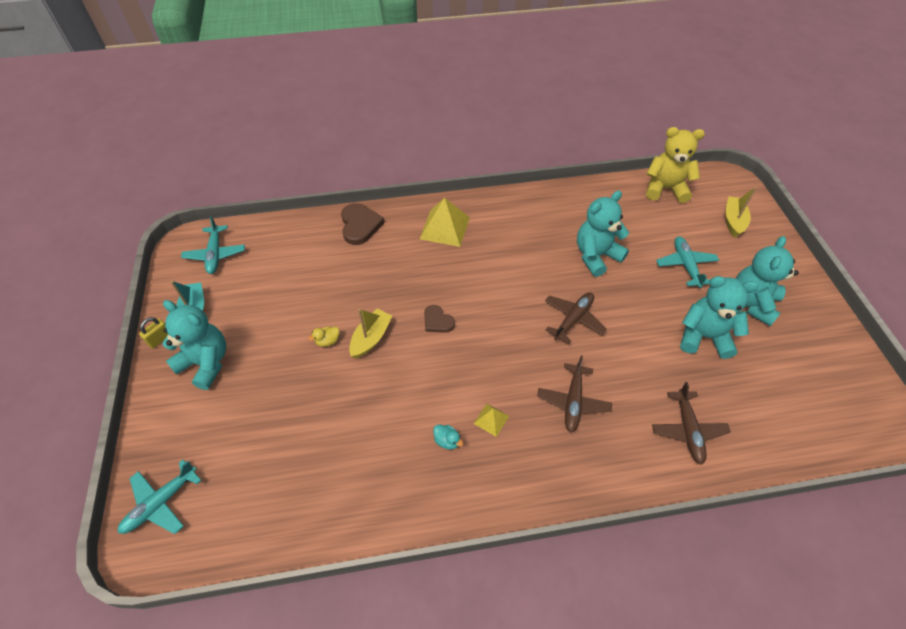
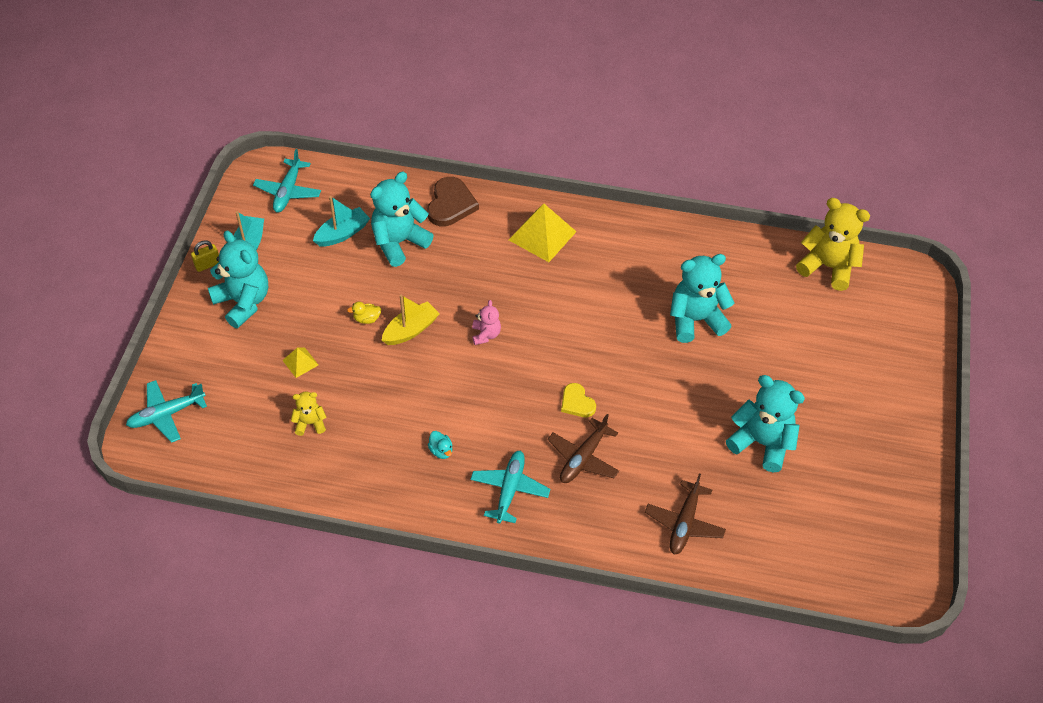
camera: 20 degrees right, 0 degrees up
(277, 275) = (342, 233): none -> turquoise boat
(312, 459) = (310, 423): none -> yellow teddy bear
(437, 321) = (486, 334): brown heart -> pink teddy bear
(491, 419) = (493, 446): yellow pyramid -> yellow pyramid (300, 362)
(542, 354) = (577, 402): none -> yellow heart
(573, 319) = (630, 379): brown plane -> none
(685, 265) = (792, 362): turquoise plane -> turquoise plane (509, 489)
(733, 221) = (886, 330): yellow boat -> none
(752, 303) = (841, 427): turquoise teddy bear -> turquoise teddy bear (399, 242)

